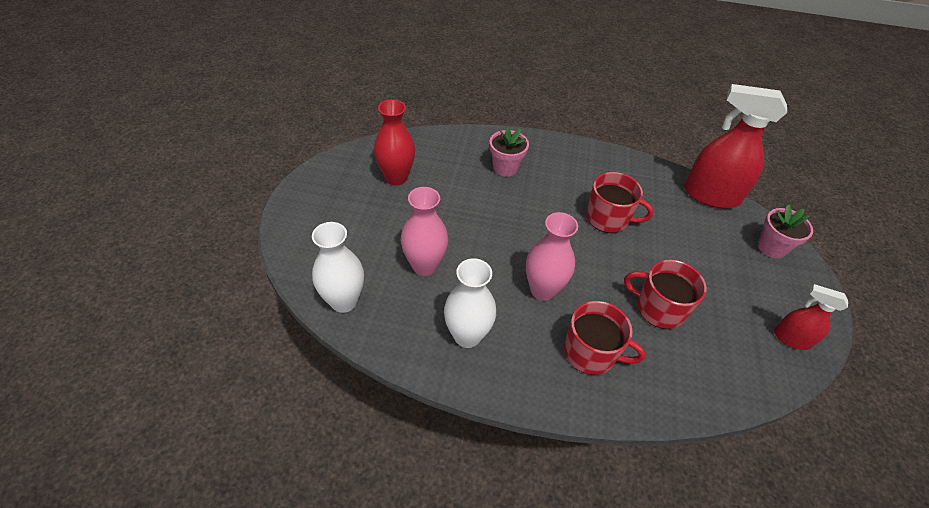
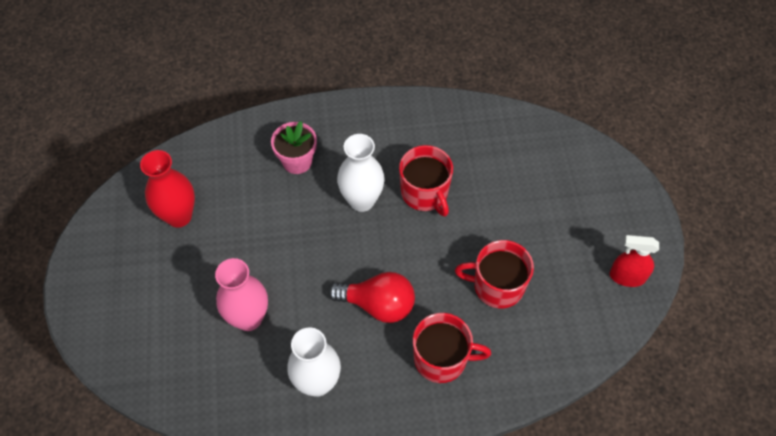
camera: 15 degrees left, 10 degrees up
(344, 301) = (179, 388): white vase -> white vase (362, 200)
(542, 290) = (378, 305): pink vase -> red light bulb
(608, 218) = (425, 193): red mug -> red mug turned 60 degrees clockwise
(710, 195) = (527, 126): red spray bottle -> none
(771, 247) = (597, 174): pink flower pot -> none

